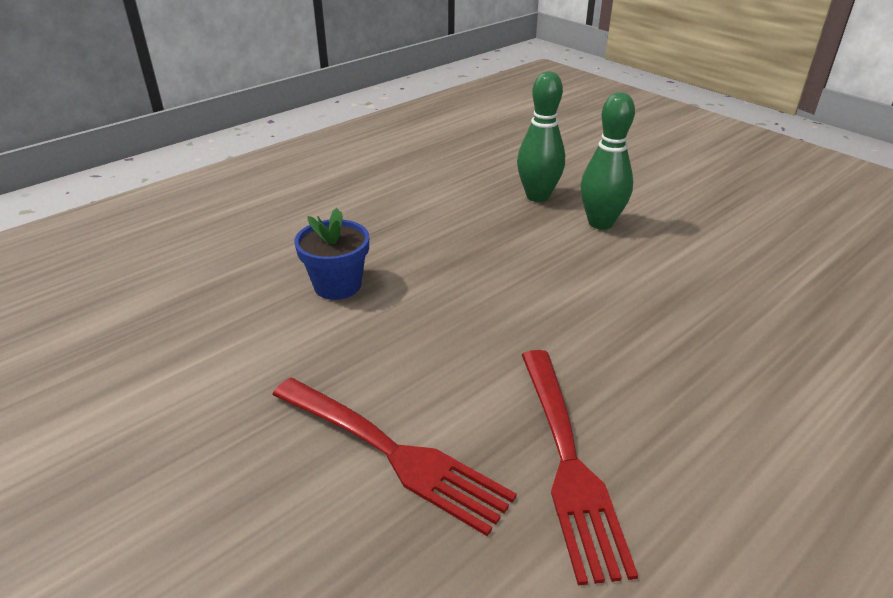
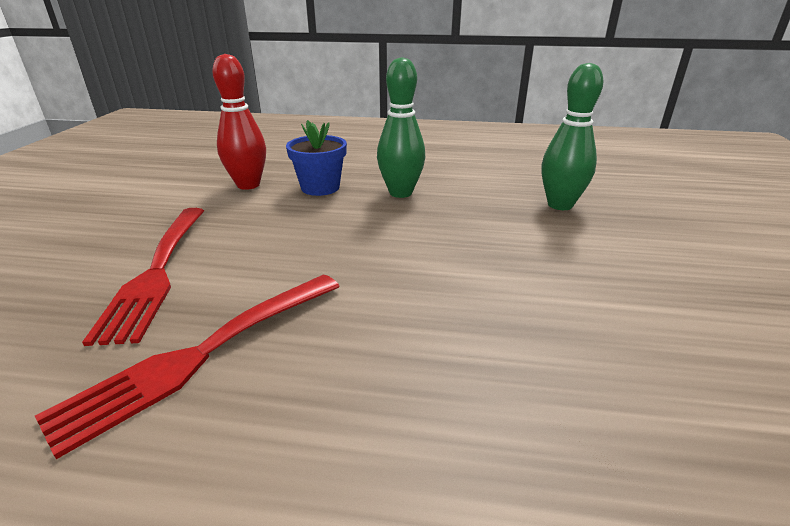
camera: 50 degrees right, 5 degrees down
(257, 326) = (248, 185): none -> red bowling pin
(600, 223) = (581, 244): green bowling pin -> green bowling pin (400, 193)

